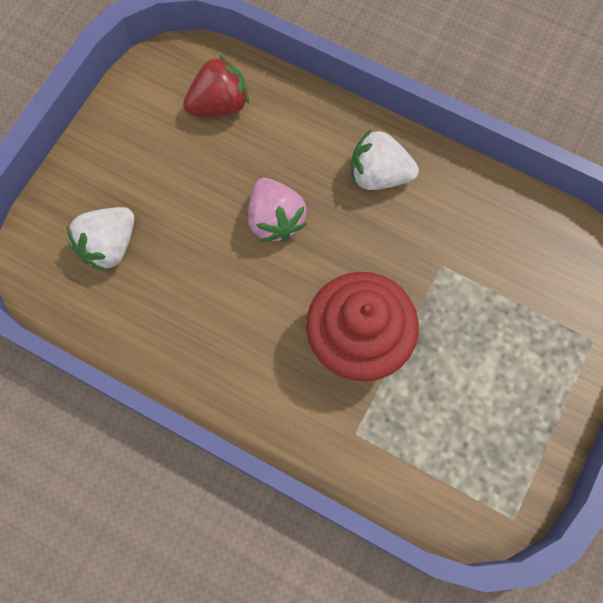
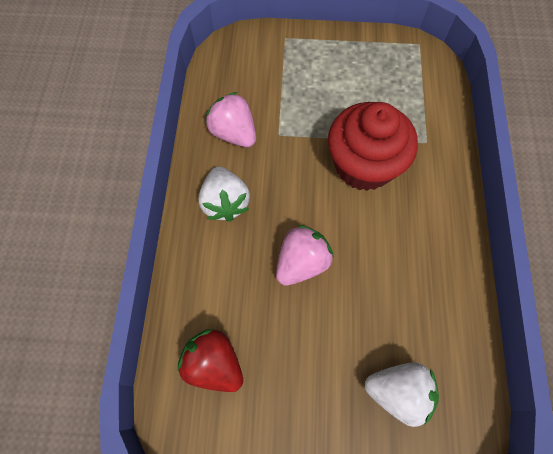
camera: 115 degrees left, 5 degrees down
(465, 217) = (234, 133): none -> pink strawberry

